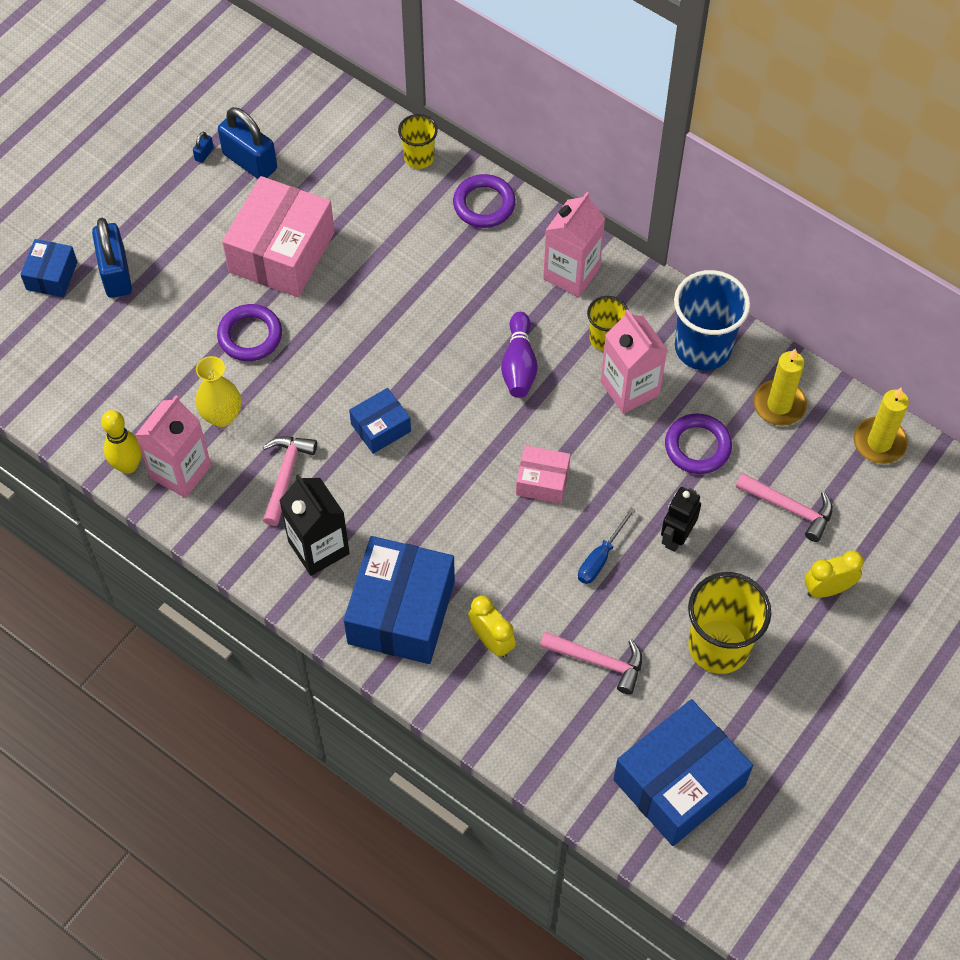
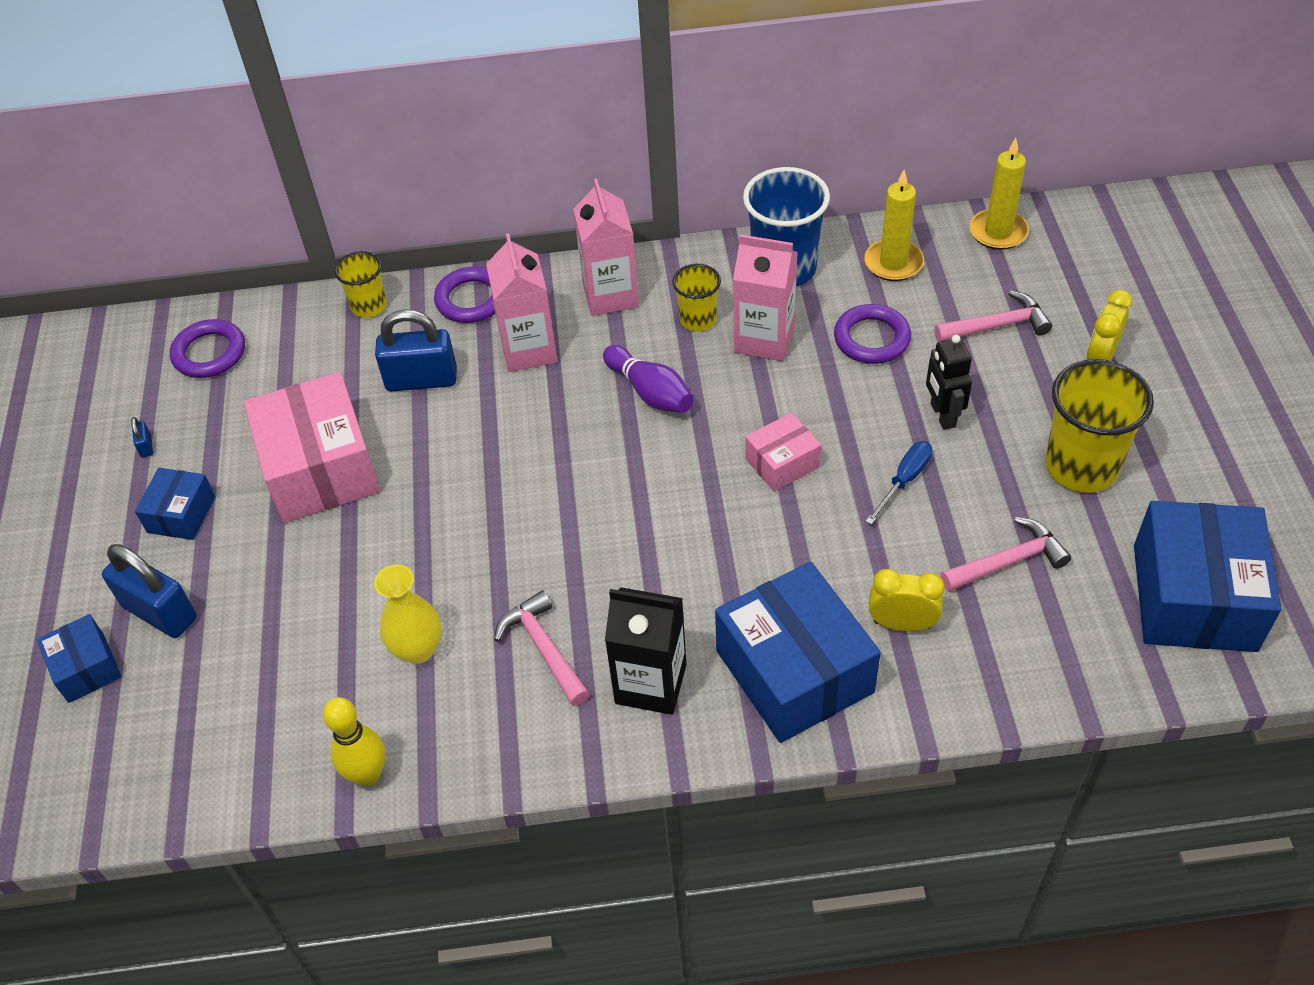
camera: 40 degrees left, 10 degrees down
(180, 471) = (431, 733): pink carton -> pink carton (529, 350)
(250, 161) = (202, 420): blue padlock -> blue padlock (421, 380)
(250, 336) = (368, 559): purple ring -> purple ring (209, 353)
(380, 427) = (587, 535): blue box -> blue box (181, 514)
(600, 557) = (904, 480): blue screwdriver -> blue screwdriver turned 135 degrees counterclockwise

